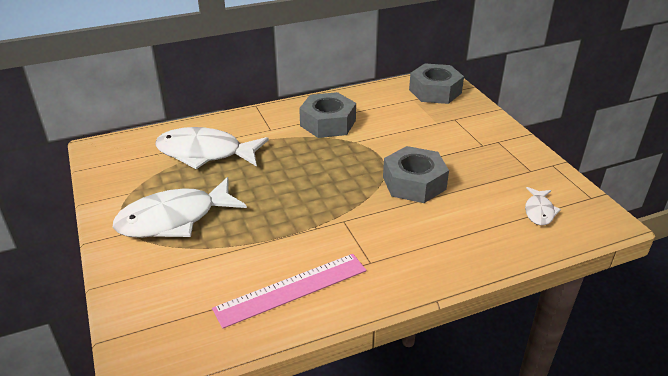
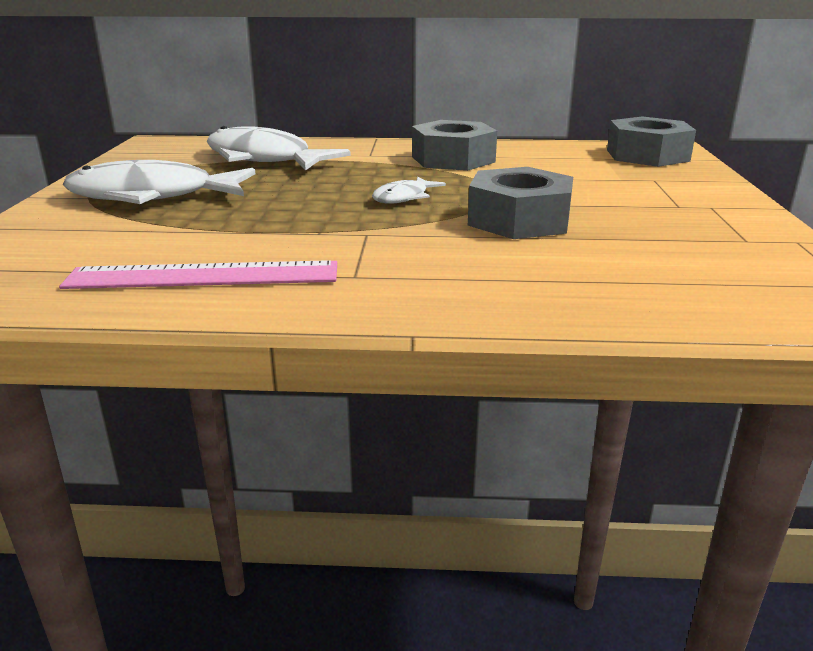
camera: 25 degrees right, 10 degrees down
(539, 211) = (721, 281): white fish -> white fish (404, 198)

